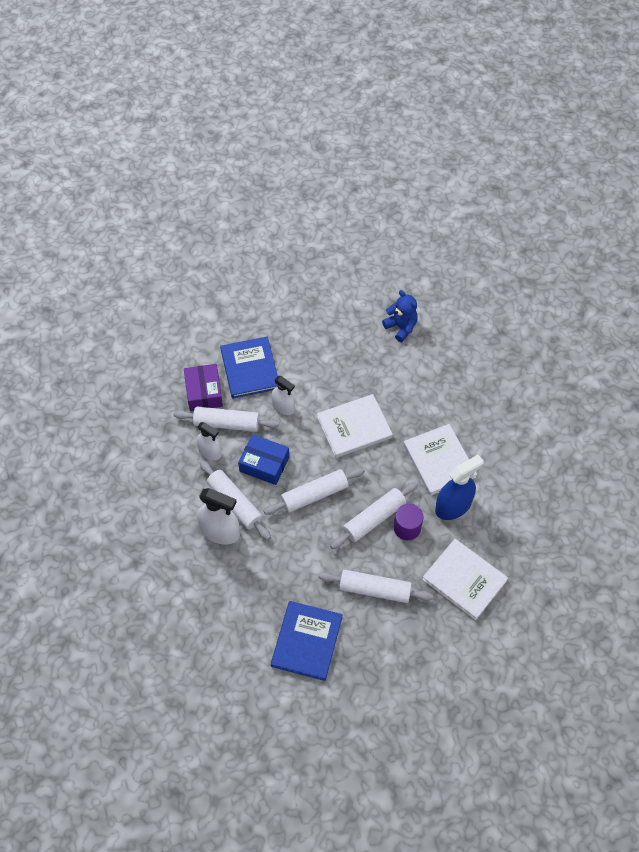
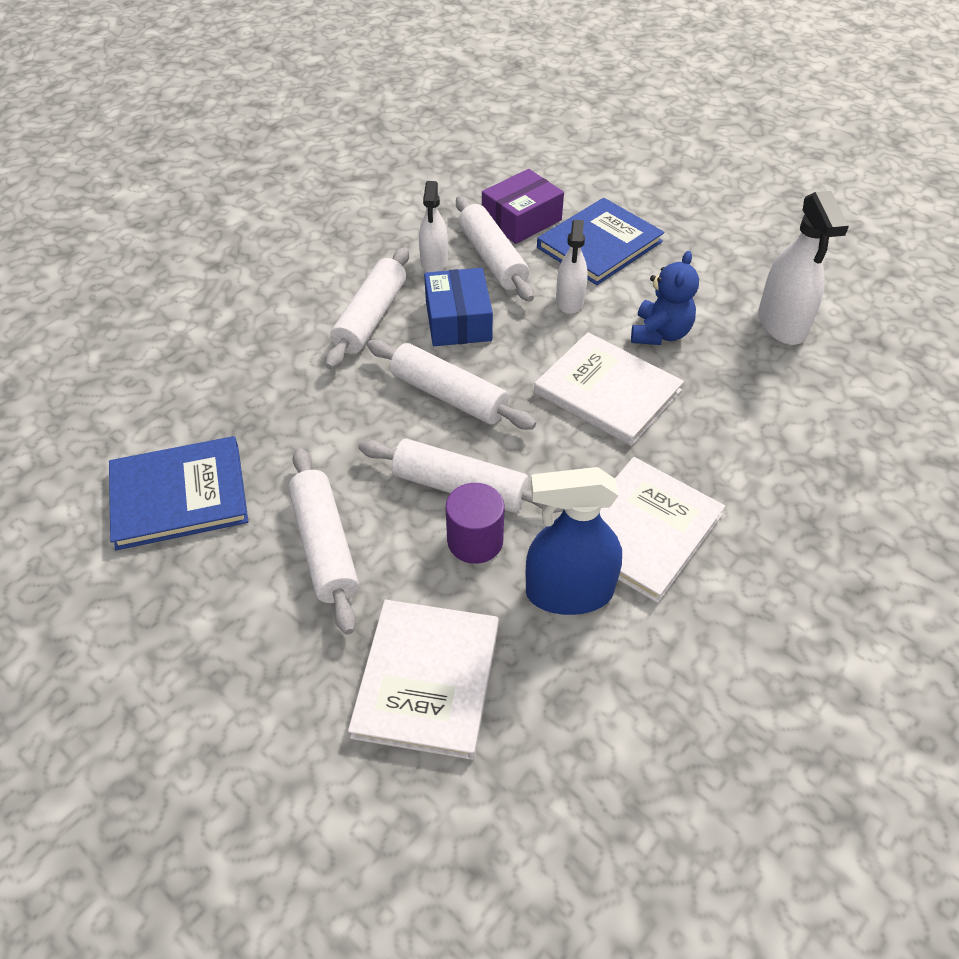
camera: 60 degrees right, 10 degrees down
(220, 531) = (314, 322): white spray bottle -> white spray bottle (781, 324)
(401, 327) = (844, 371): blue teddy bear -> blue teddy bear (660, 333)
(453, 506) = (569, 592): blue spray bottle -> blue spray bottle turned 150 degrees clockwise

